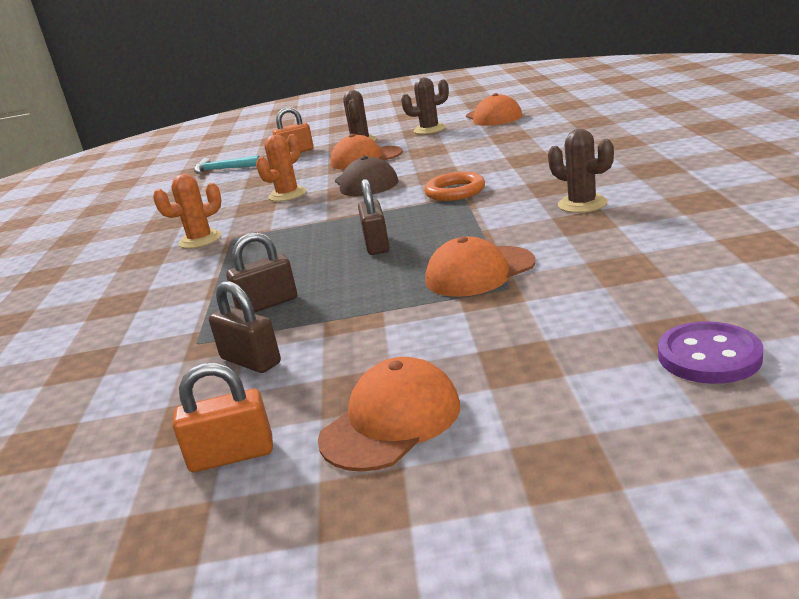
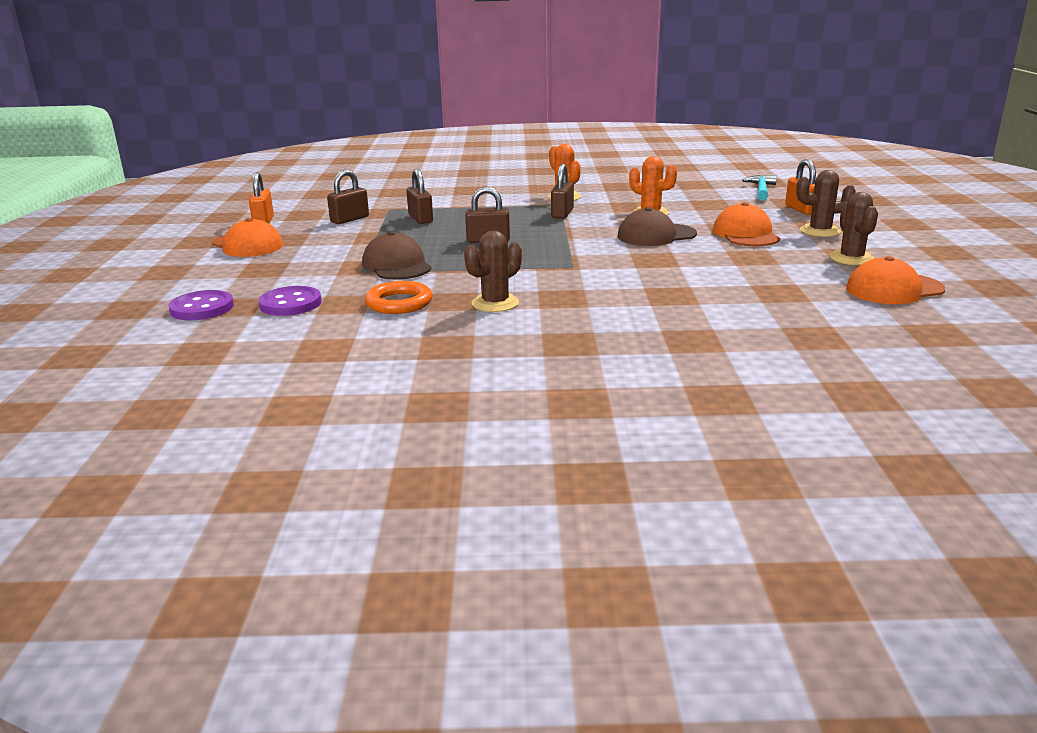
camera: 90 degrees right, 0 degrees up
(274, 229) = (562, 213): none -> brown padlock
(455, 191) = (589, 264): orange ring -> orange ring (399, 303)
(479, 272) = (397, 265): orange cap -> brown cap
(648, 298) = (290, 304): none -> purple button

